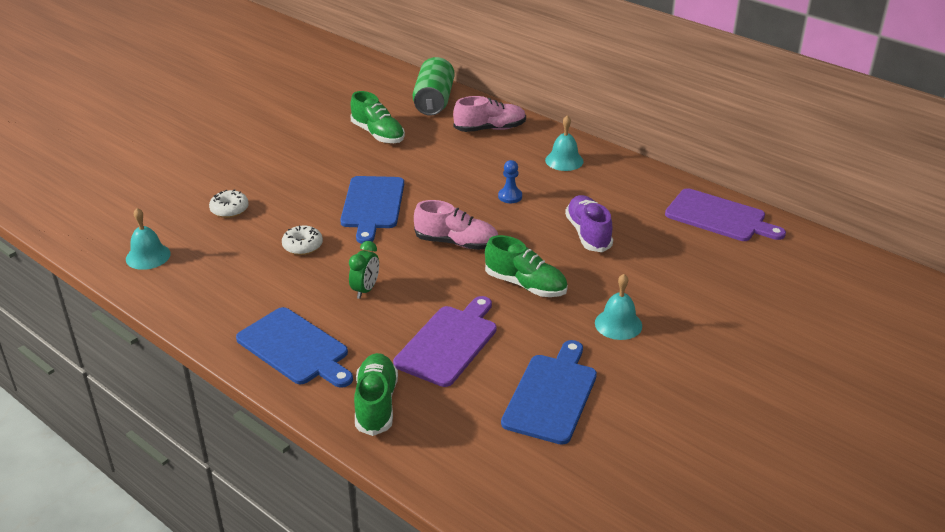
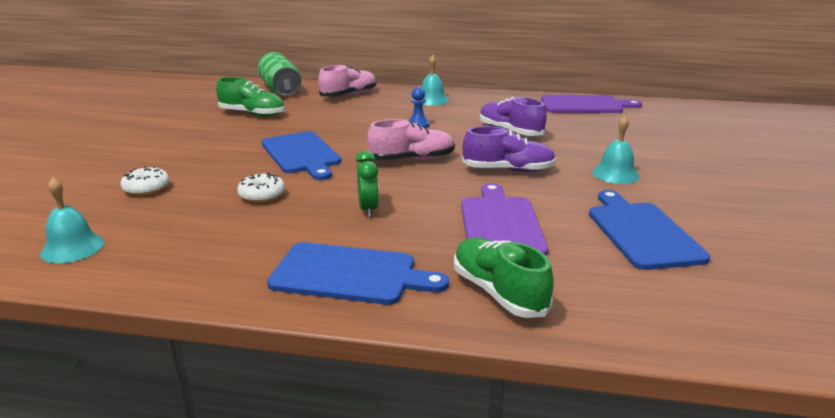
camera: 30 degrees left, 10 degrees down
(525, 285) = (508, 170): green shoe -> purple shoe

